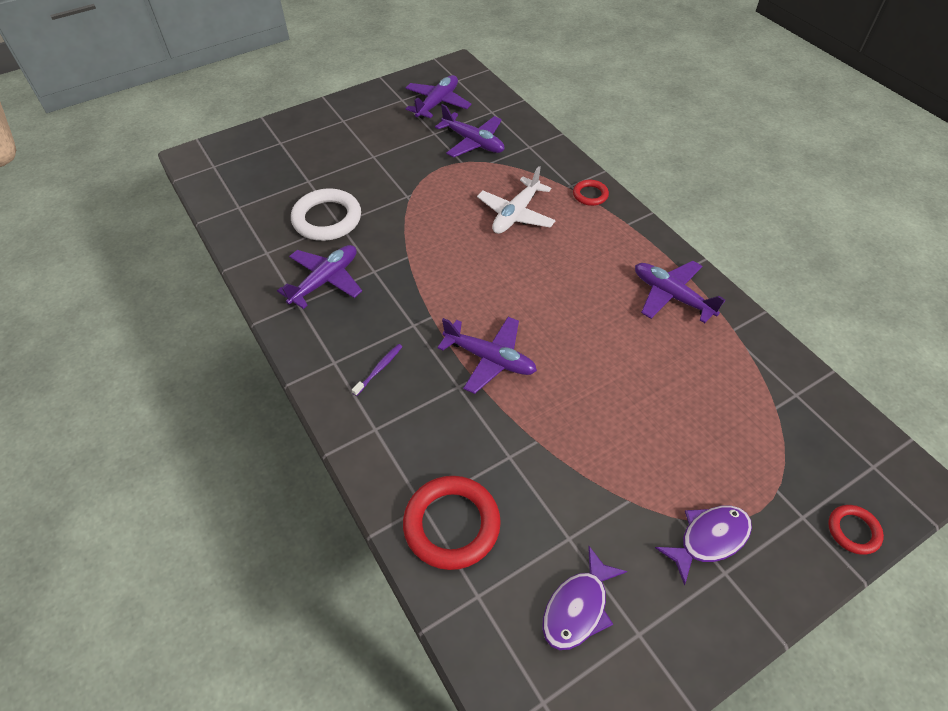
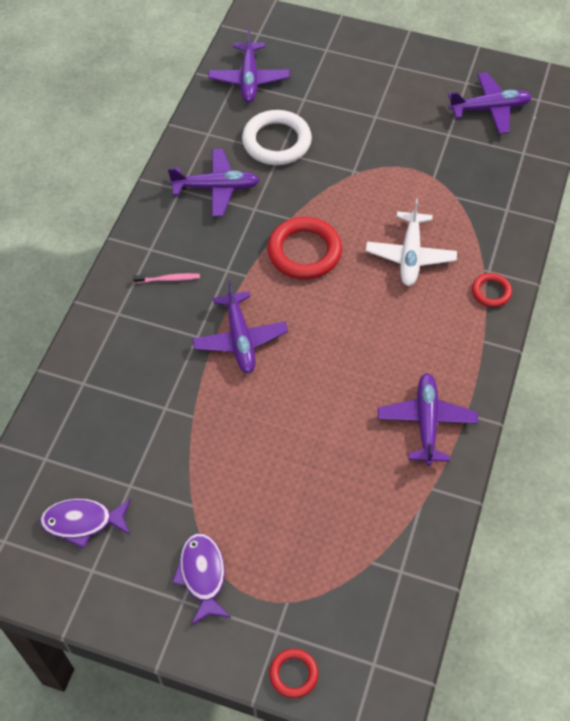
camera: 50 degrees right, 5 degrees up
(379, 369) = (168, 279): purple toothbrush -> pink toothbrush
(452, 524) = (83, 409): red ring -> red ring (304, 252)
(473, 142) = (467, 168): purple plane -> purple plane (249, 79)
(516, 214) = (410, 255): white plane -> white plane turned 75 degrees counterclockwise
(709, 539) = (202, 575): purple fish -> purple fish turned 120 degrees counterclockwise

